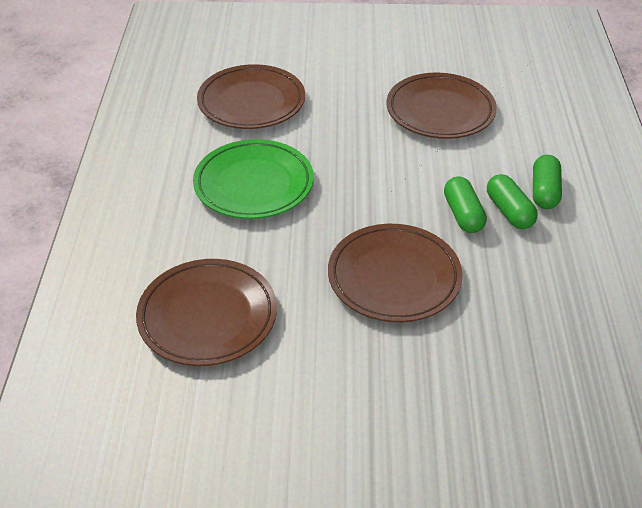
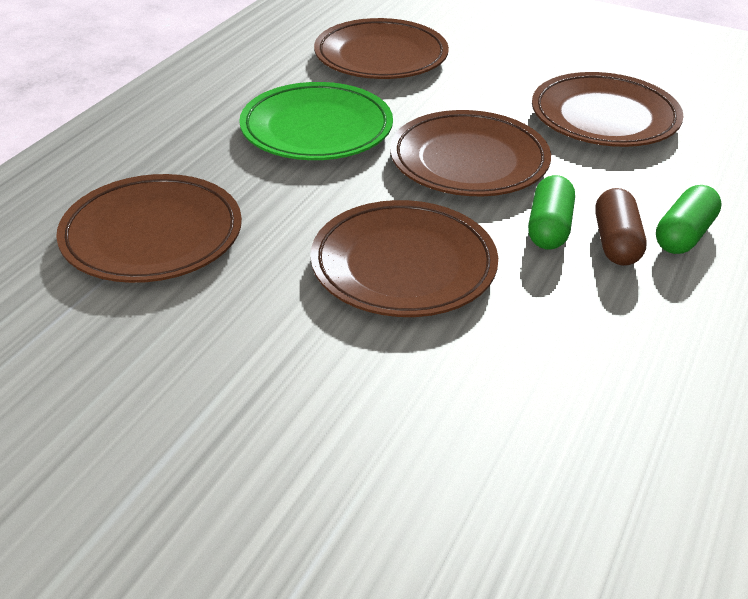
camera: 25 degrees right, 5 degrees down
(377, 178) = (469, 161): none -> brown plate
(509, 211) = (616, 242): green capsule -> brown capsule

